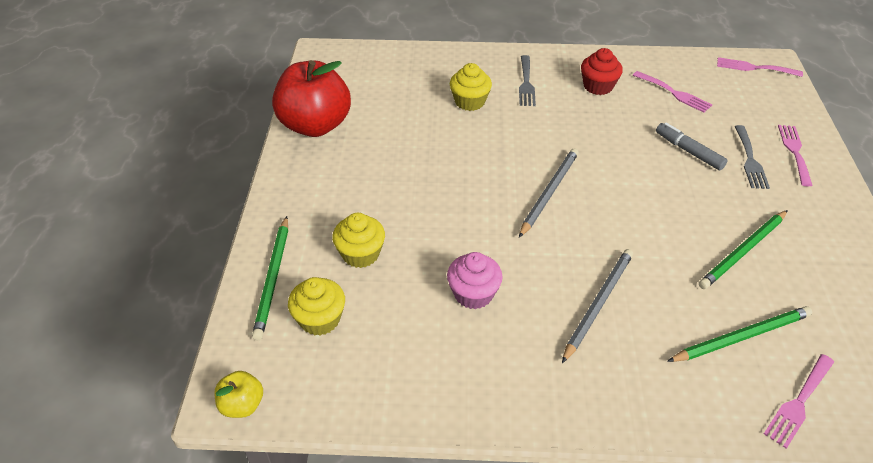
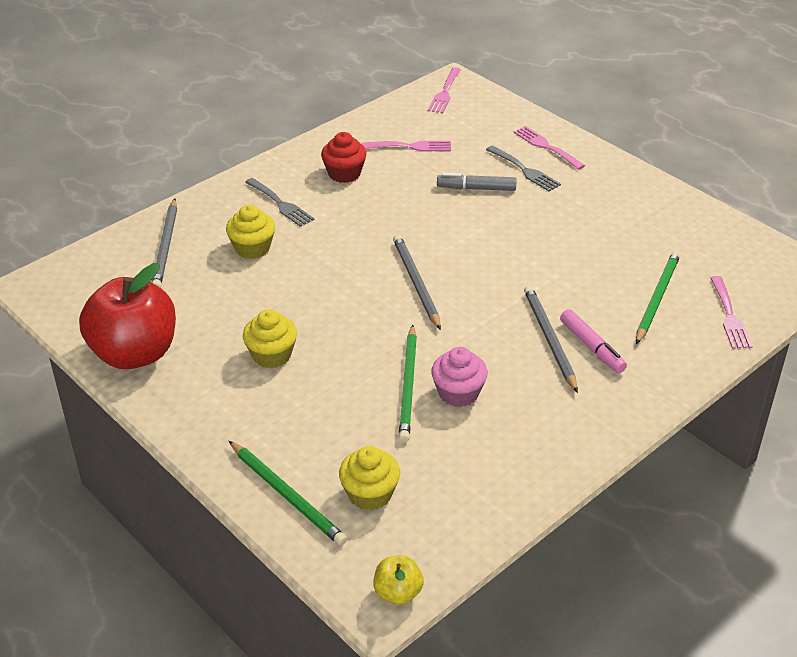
camera: 45 degrees left, 5 degrees down
(360, 254) = (333, 426): yellow cupcake -> yellow cupcake (271, 355)
(419, 70) = (166, 246): none -> grey pencil
(626, 336) = (592, 347): none -> pink marker
(743, 251) = (594, 240): green pencil -> green pencil (408, 386)
(754, 68) = (444, 93): pink fork -> pink fork turned 45 degrees counterclockwise

